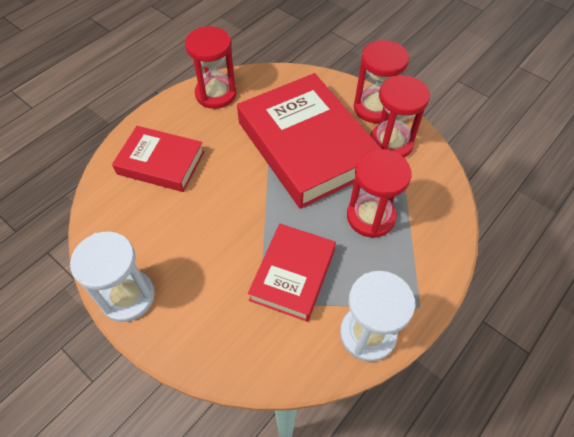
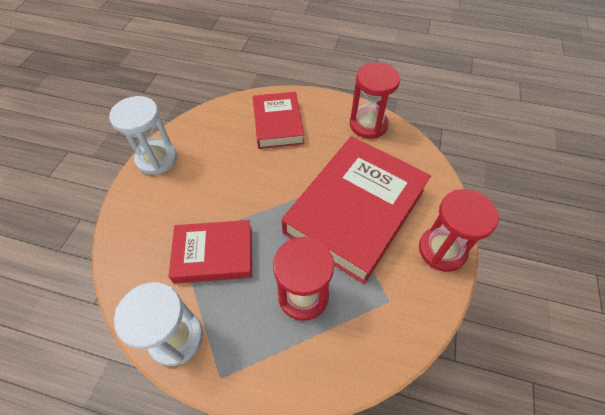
camera: 65 degrees right, 0 degrees up
(390, 143) = (405, 282): red hourglass -> none

